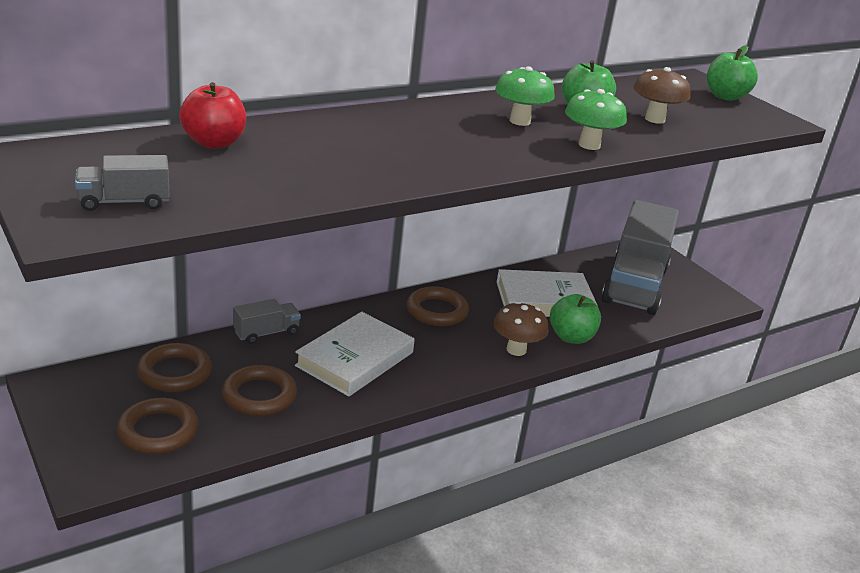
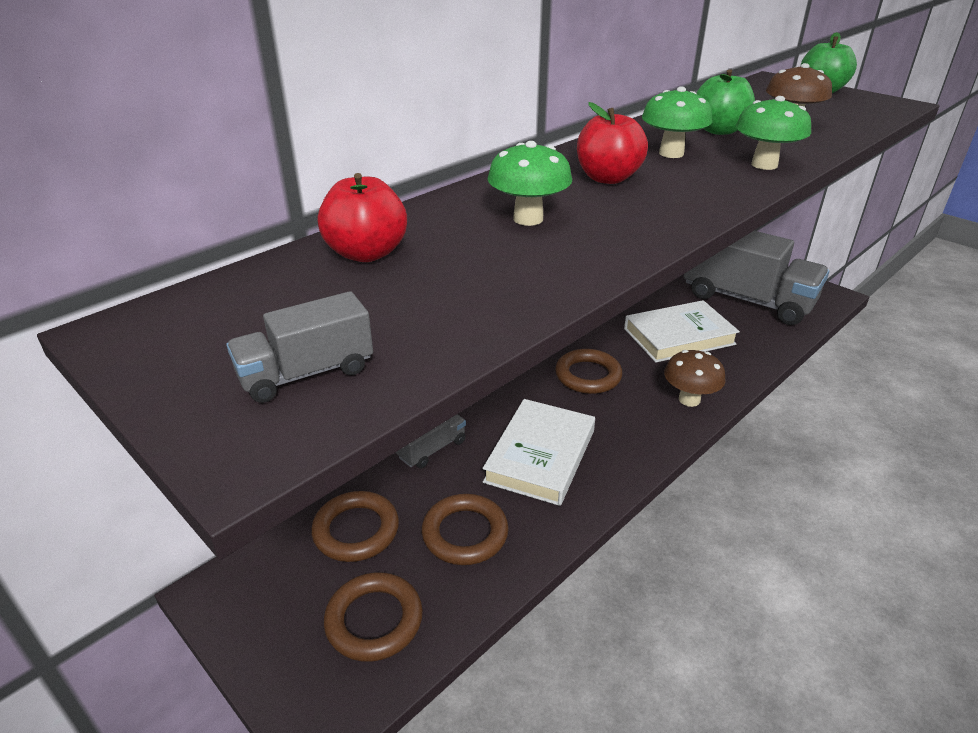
camera: 10 degrees left, 5 degrees up
(352, 145) = (528, 219): none -> green mushroom
(445, 129) = (608, 178): none -> red apple
(571, 337) = (729, 371): green apple -> none
(635, 285) = (747, 300): grey truck -> grey truck turned 60 degrees counterclockwise

